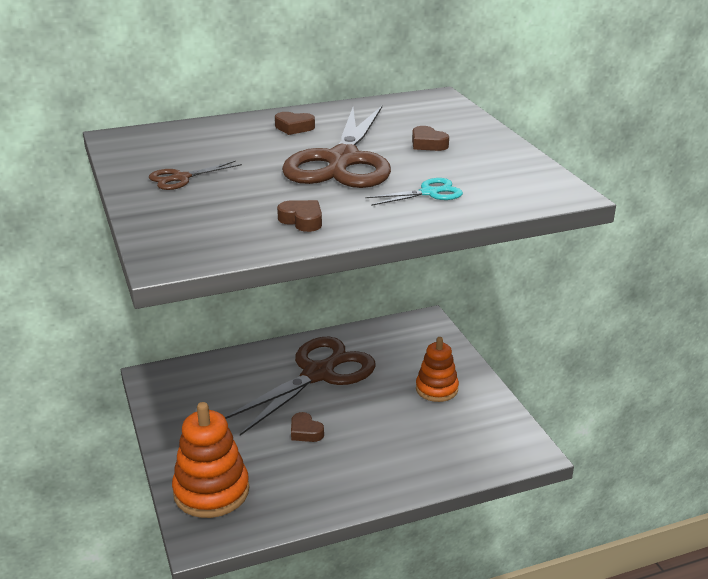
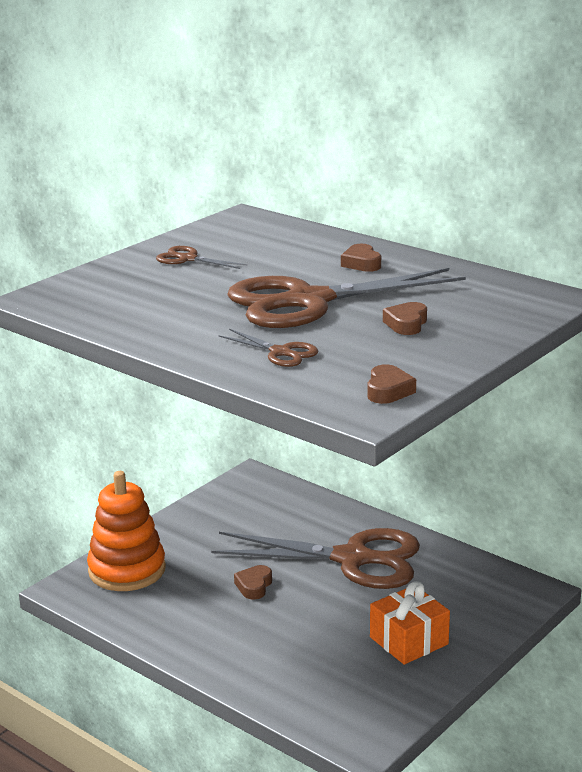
camera: 60 degrees right, 5 degrees down
(302, 220) = (157, 320): brown heart -> brown heart (388, 391)
(429, 193) = (280, 352): turquoise scissors -> brown scissors
(436, 389) = (409, 641): orange stacking toy -> orange gift

